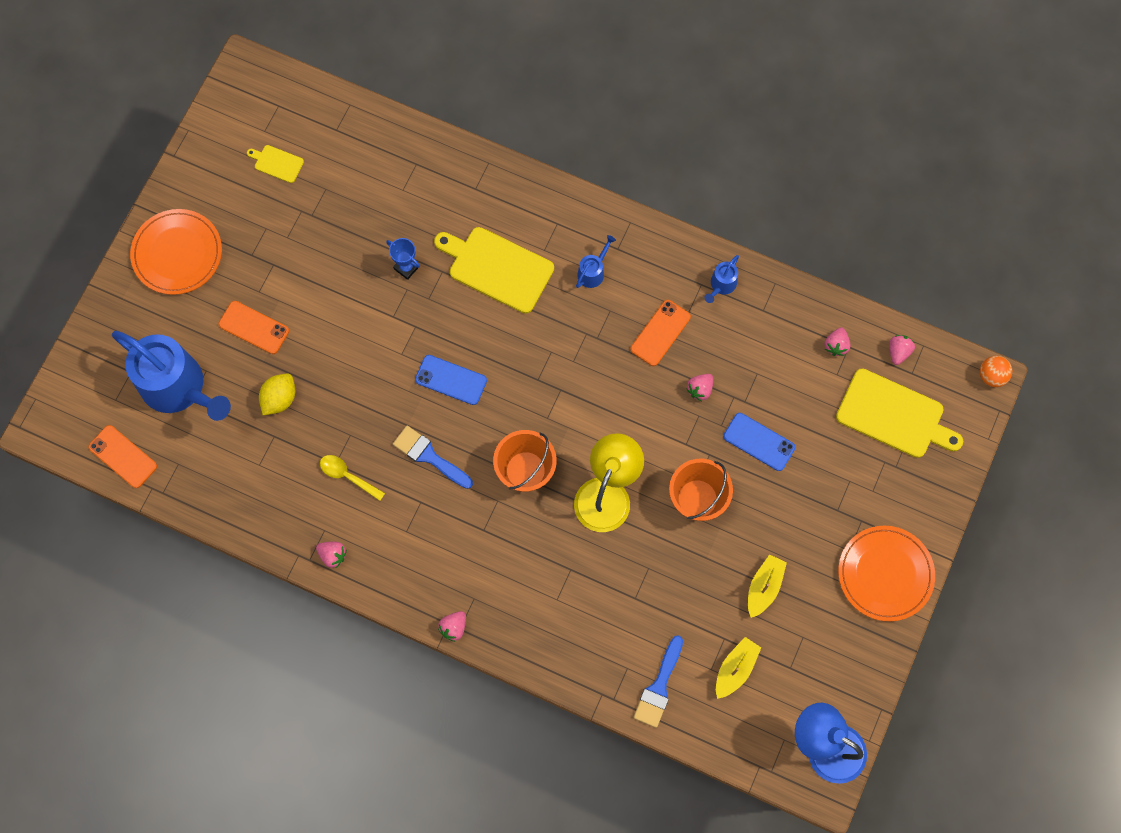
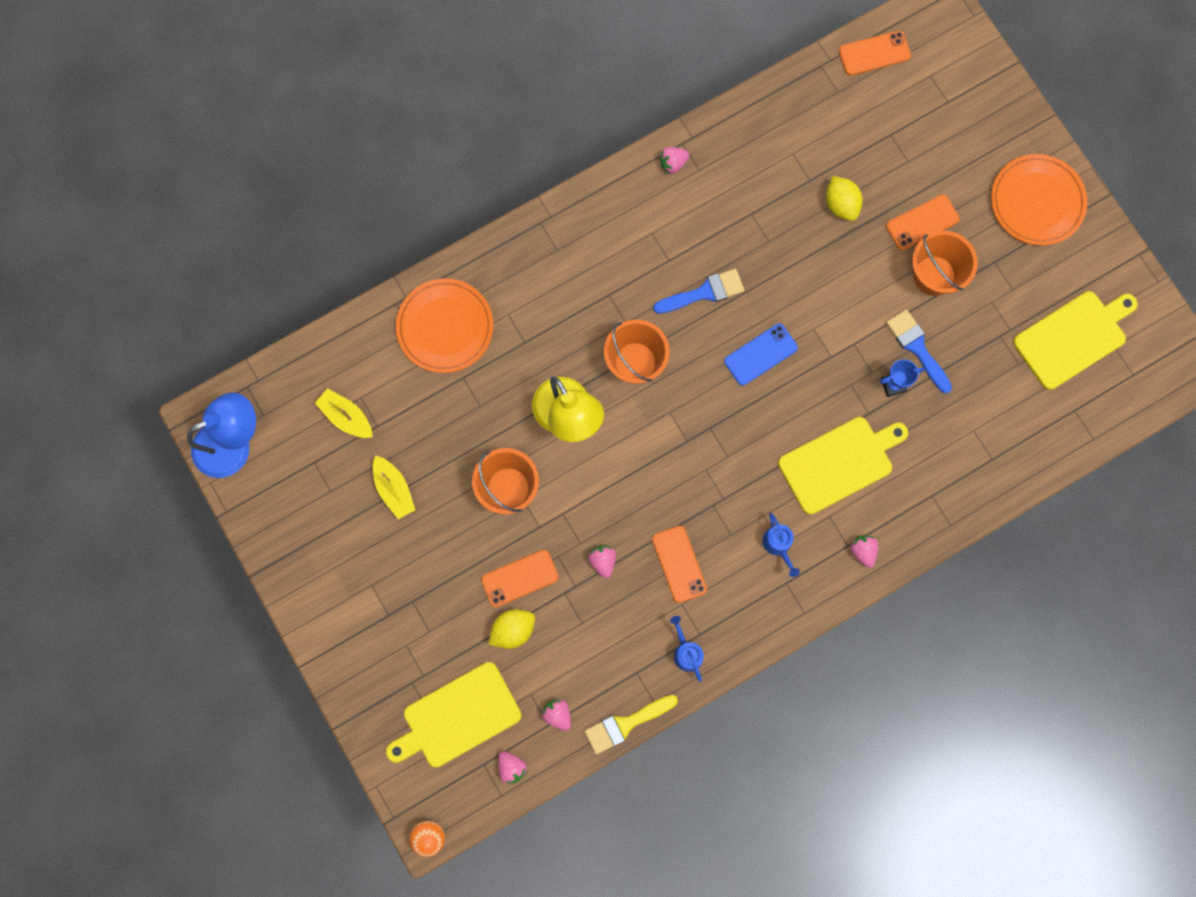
camera: 125 degrees right, 5 degrees up
(178, 388) = (907, 131): blue watering can -> none
(277, 163) = (1073, 337): yellow cutting board -> yellow cutting board, size x2.09
(294, 292) = (934, 275): none -> orange bucket
(347, 476) = (733, 216): yellow spoon -> none
(453, 627) = (545, 219): pink strawberry -> pink strawberry (863, 551)
(659, 687) = (378, 346): blue brush -> blue brush (917, 347)
(735, 669) = (346, 417): yellow boat -> yellow boat turned 150 degrees clockwise
(759, 442) = (520, 578): blue phone -> orange phone
(800, 420) = (513, 630): none -> yellow lemon
(805, 293) = (626, 724): none -> yellow brush
(885, 574) = (329, 600): orange plate -> orange plate (445, 327)

